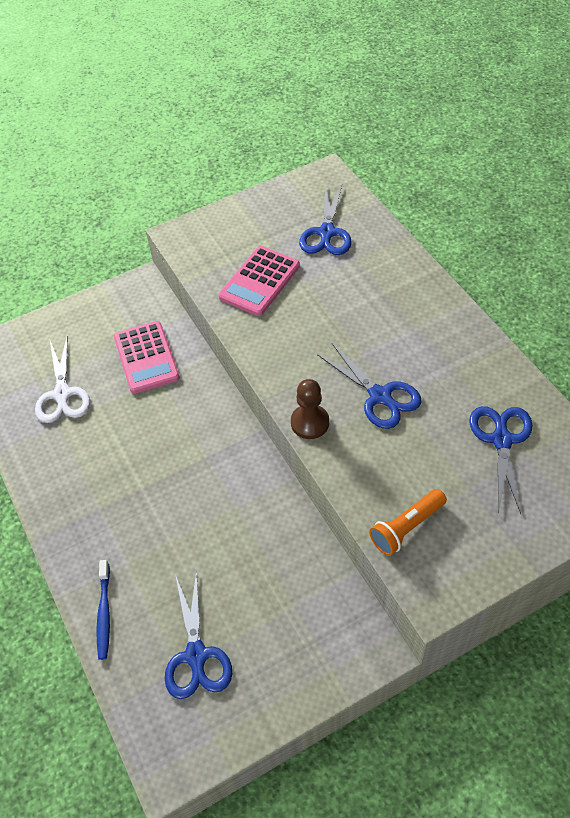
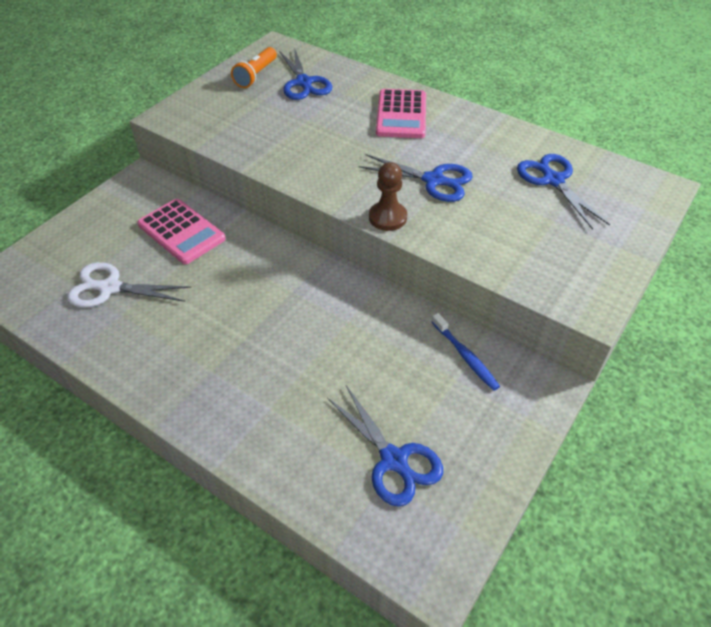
camera: 30 degrees left, 5 degrees down
(62, 394) = (110, 288): white scissors -> white scissors turned 135 degrees clockwise
(104, 613) = (275, 462): blue toothbrush -> blue toothbrush (465, 356)
(259, 281) = (267, 130): pink calculator -> pink calculator (401, 115)
(406, 527) = (528, 266): orange flashlight -> orange flashlight (256, 75)

